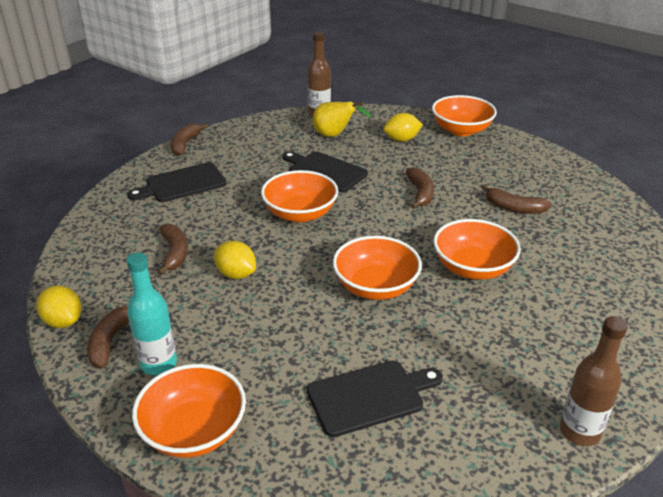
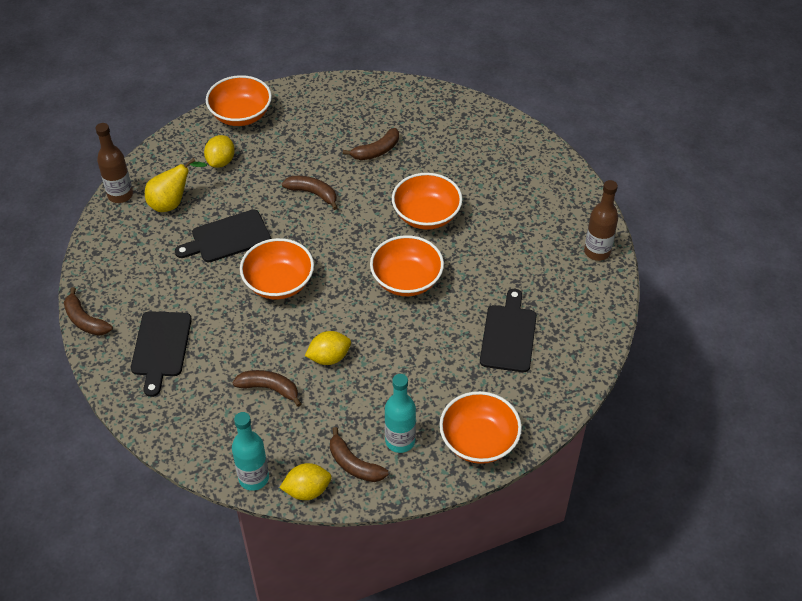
camera: 60 degrees left, 15 degrees up
(65, 282) = (253, 478): none -> turquoise bottle

